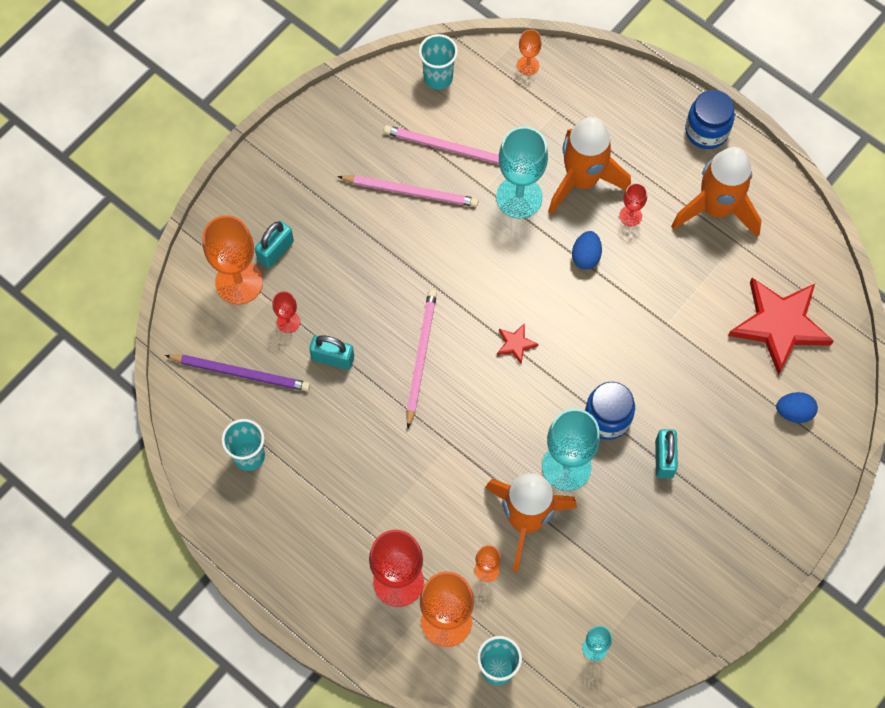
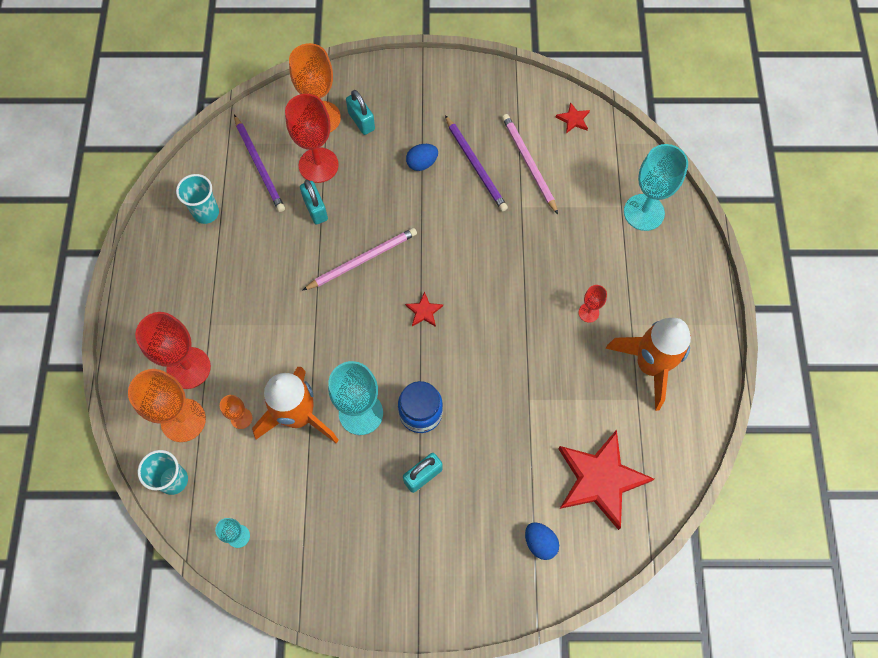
camera: 50 degrees right, 0 degrees up
(275, 251) = (361, 121): turquoise padlock -> turquoise padlock turned 60 degrees clockwise
(288, 322) = (318, 165): red goblet -> red goblet, size x2.05
(411, 192) = (475, 165): pink pencil -> purple pencil
(438, 78) = (573, 119): turquoise cup -> red star
(519, 197) = (534, 232): turquoise goblet -> turquoise goblet (644, 212)
(528, 65) = (637, 164): orange goblet -> none
(582, 180) = (585, 262): orange rocket -> none
(586, 256) = (530, 307): blue egg -> blue egg (422, 163)
(706, 131) = (703, 313): blue jar -> none

